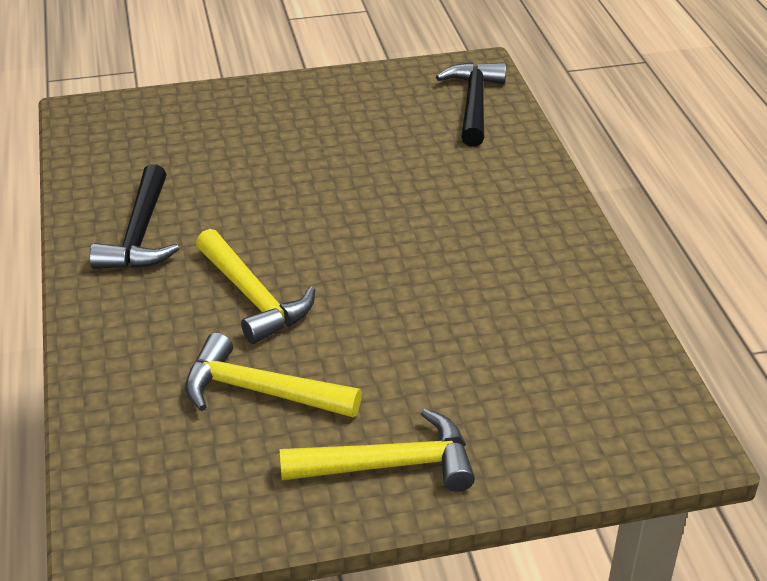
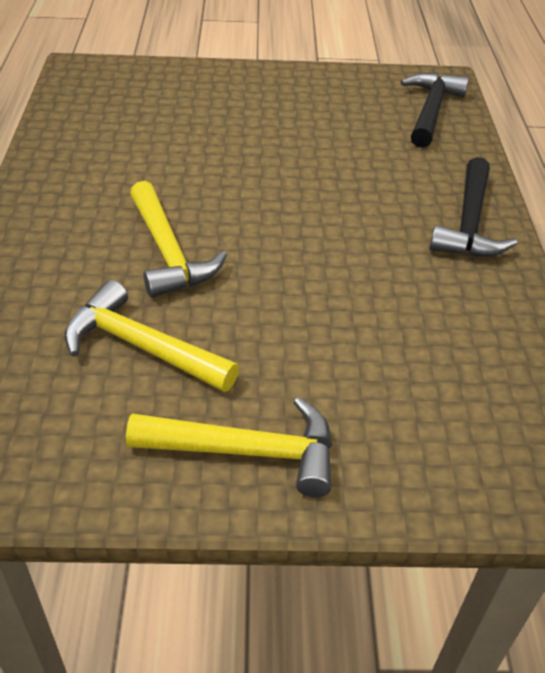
camera: 10 degrees right, 5 degrees up
(140, 234) = (86, 178): black hammer -> black hammer (469, 223)

